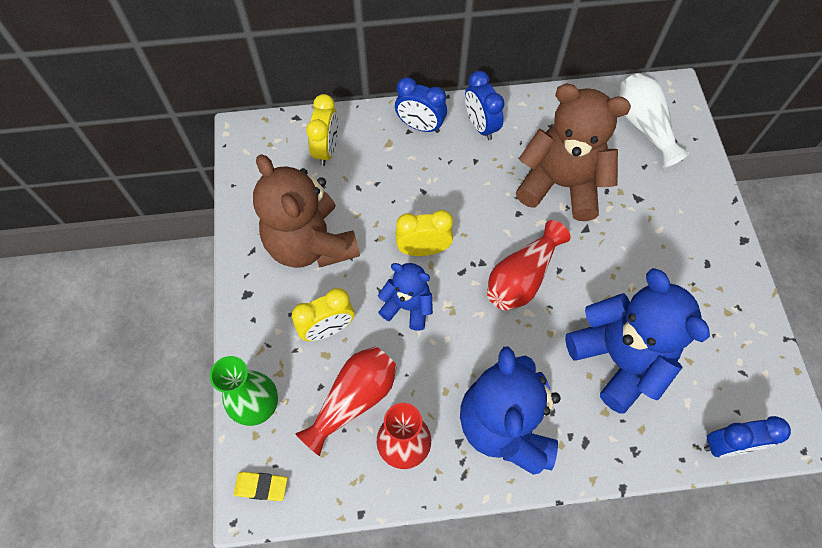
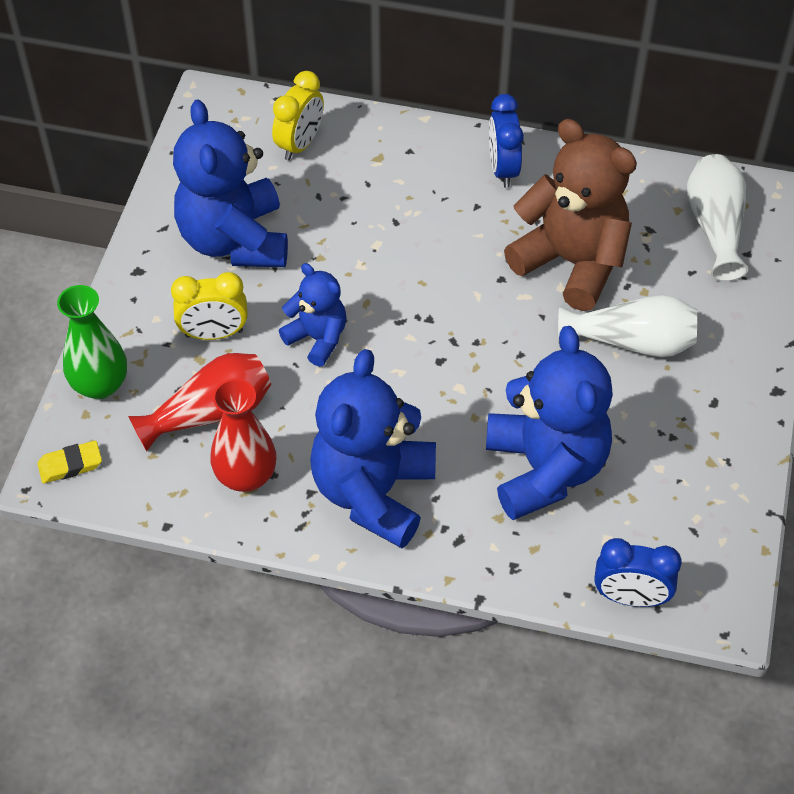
camera: 20 degrees right, 10 degrees down
(261, 486) = (70, 465): yellow eraser -> yellow eraser turned 45 degrees counterclockwise
(311, 244) = (234, 240): brown teddy bear -> blue teddy bear
(420, 126) = (426, 149): blue clock -> none
(423, 249) = (365, 284): yellow clock -> none
(522, 277) = (470, 348): red vase -> none
(631, 234) = (632, 342): none -> white vase

